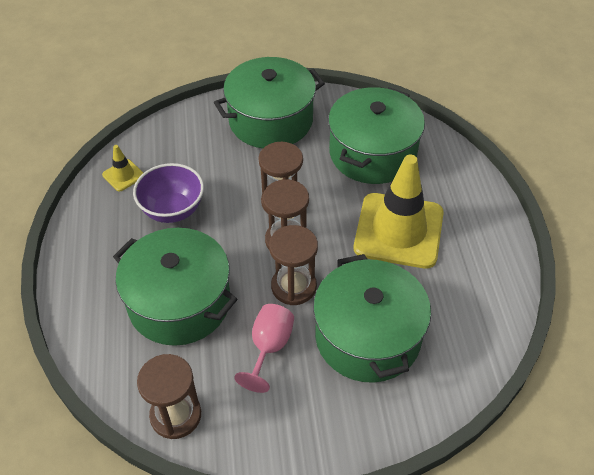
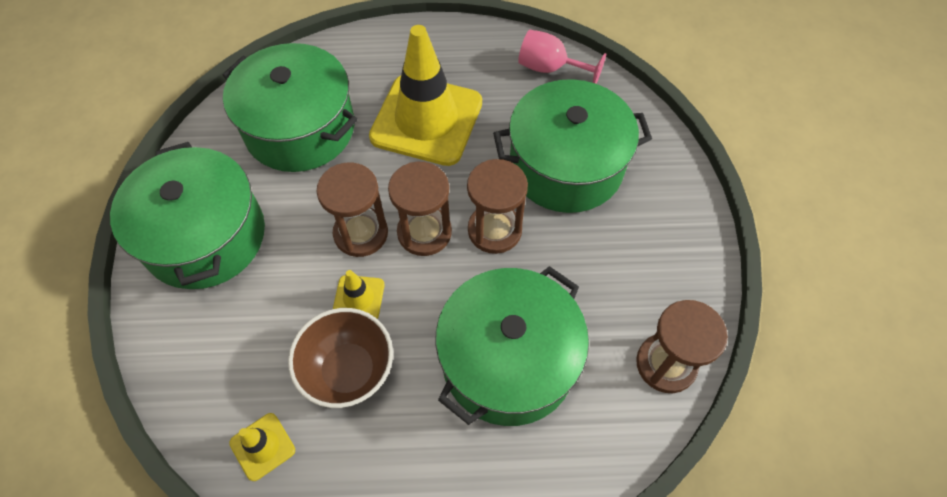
camera: 85 degrees left, 10 degrees up
(172, 210) = (348, 370): purple bowl -> brown bowl
(228, 208) = (358, 298): none -> yellow traffic cone
(269, 348) = (577, 261): pink goblet -> pink goblet (550, 68)

